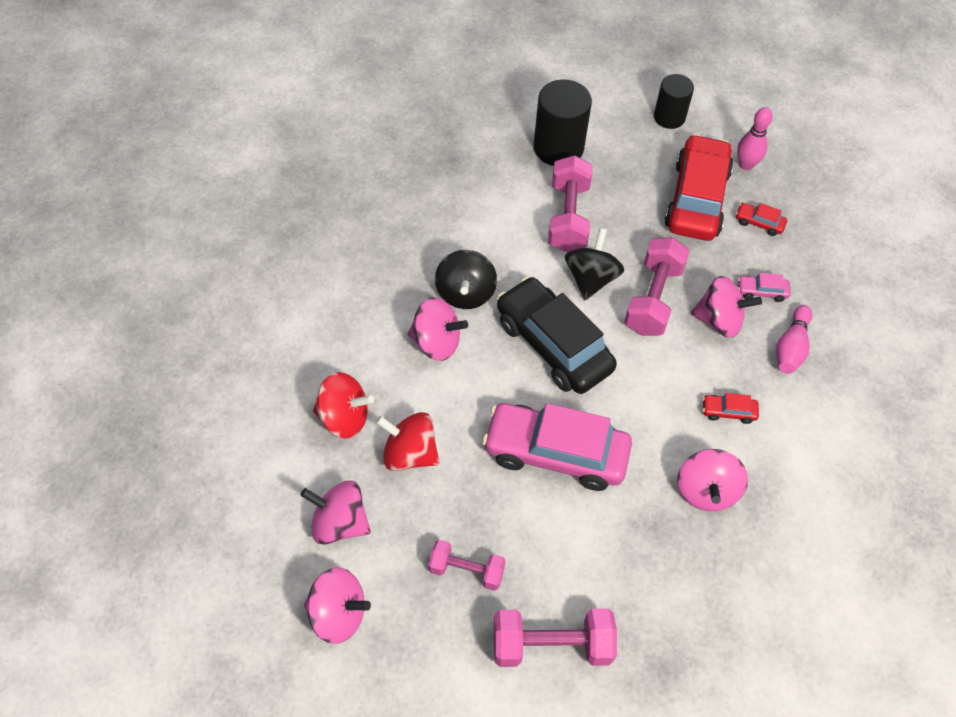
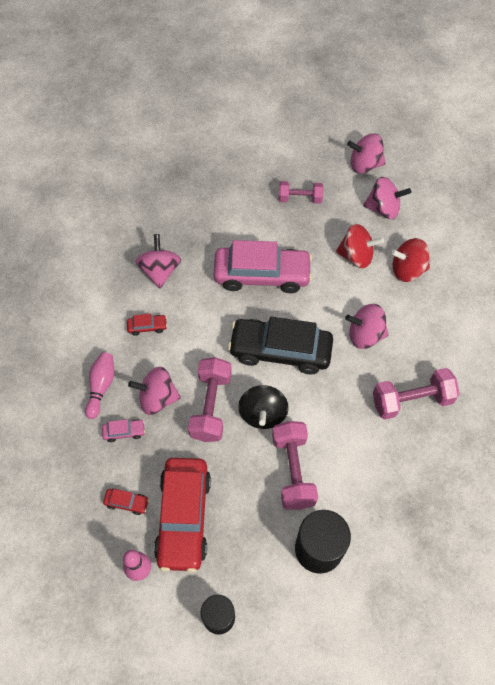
camera: 170 degrees right, 5 degrees up
(465, 293) = (357, 379): black spinning top -> none
(551, 645) = (242, 172): pink dumbbell -> pink dumbbell (412, 400)
(553, 345) = (280, 351): black car -> black car turned 150 degrees clockwise

